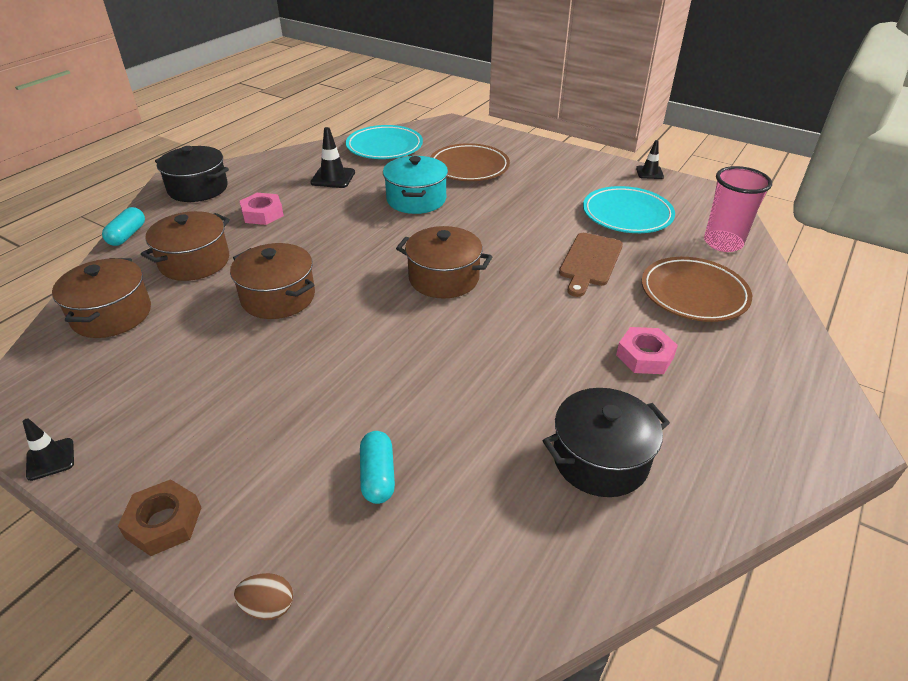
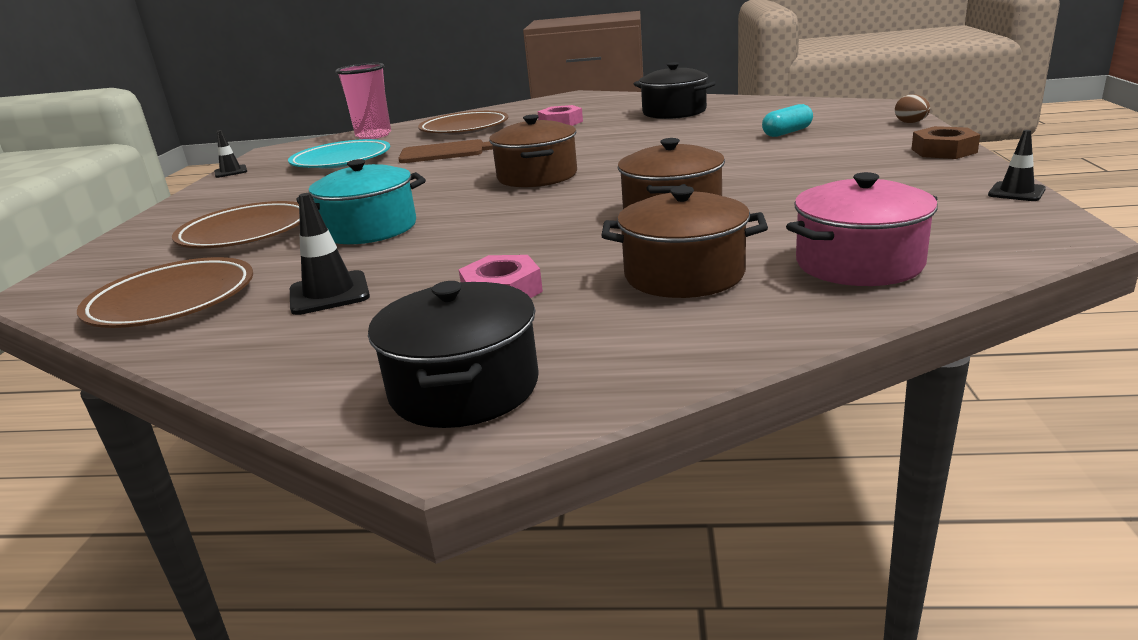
camera: 115 degrees left, 15 degrees down
(112, 315) = (859, 263): brown pot -> pink pot
(127, 235) = (706, 359): turquoise capsule -> none
(384, 147) = (172, 301): turquoise plate -> brown plate

